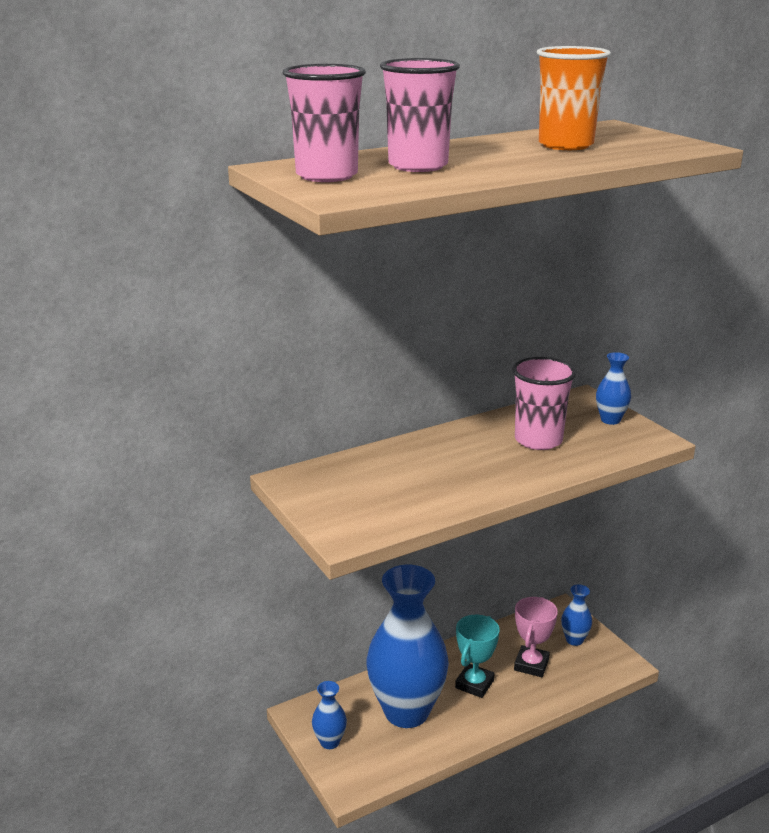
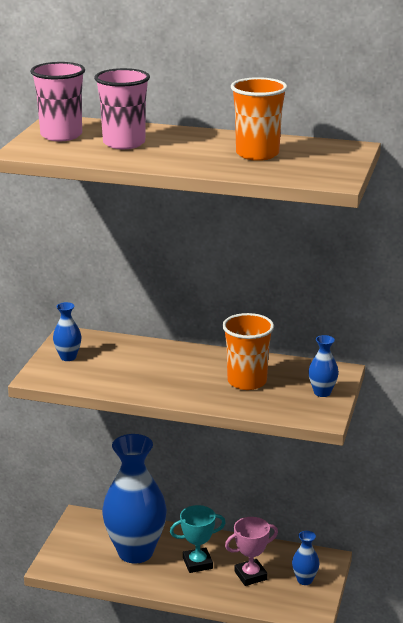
camera: 45 degrees right, 0 degrees up
(329, 742) = (73, 540): blue vase -> blue vase (68, 357)
(538, 440) = (247, 381): pink cup -> orange cup

